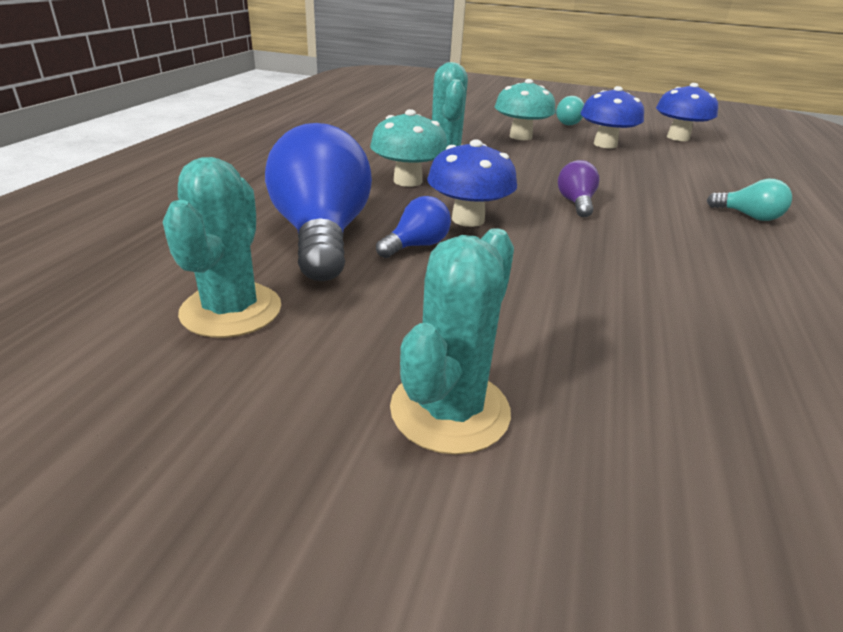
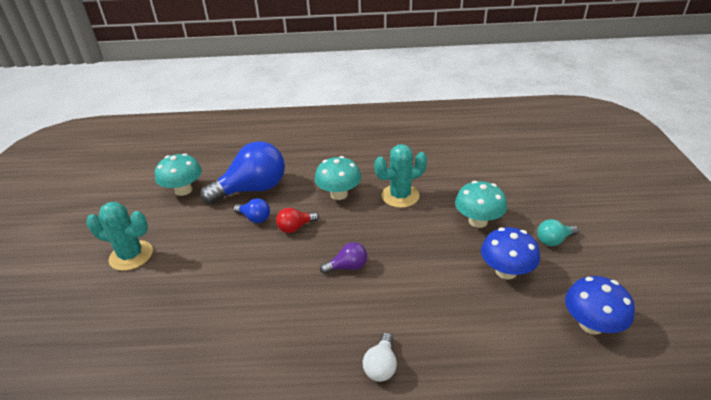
camera: 75 degrees right, 5 degrees up
(231, 310) = (183, 190): turquoise cactus -> turquoise mushroom
(468, 219) = (295, 227): blue mushroom -> red light bulb
(748, 216) = (381, 366): turquoise light bulb -> white light bulb

